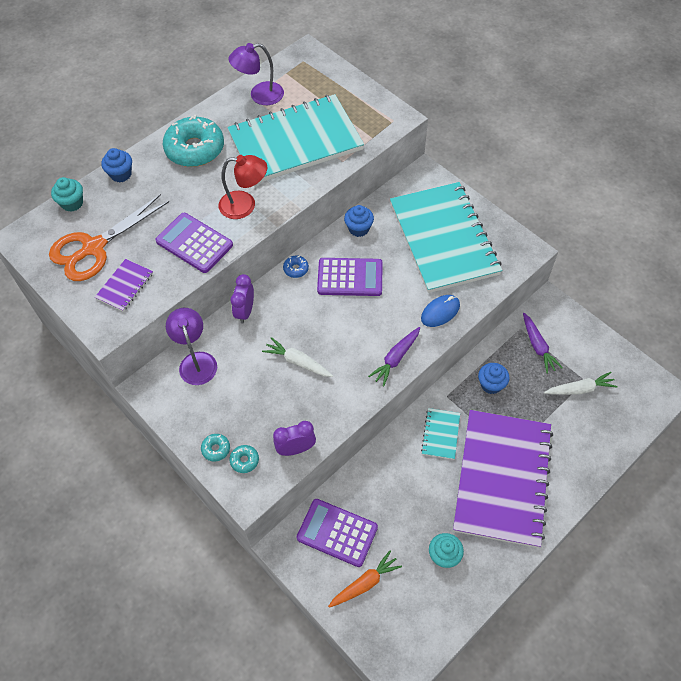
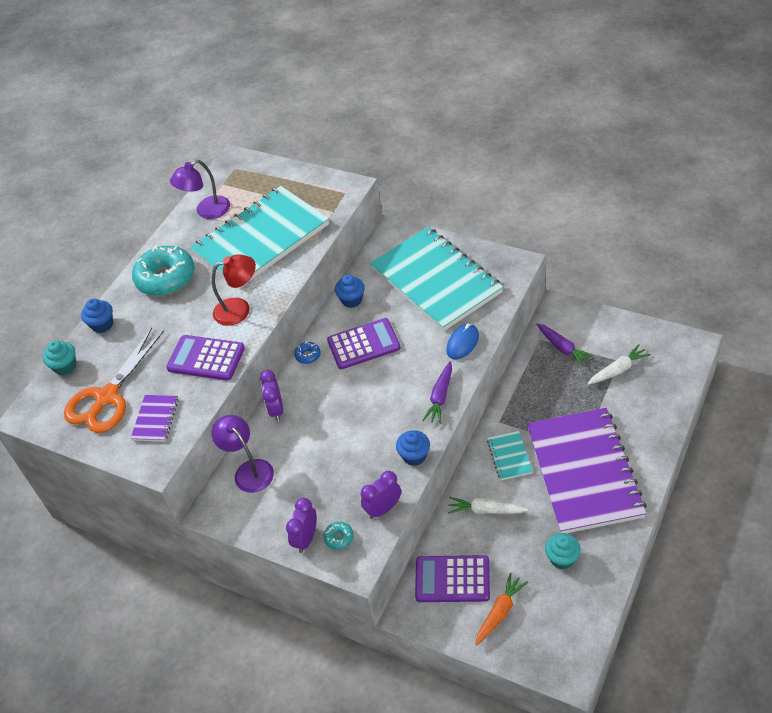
camera: 15 degrees left, 10 degrees down
(216, 449) = (306, 539): turquoise donut -> purple clock
(298, 362) = (349, 434): white carrot -> white carrot (486, 510)
(491, 384) = (535, 396): blue cupcake -> blue cupcake (414, 456)

